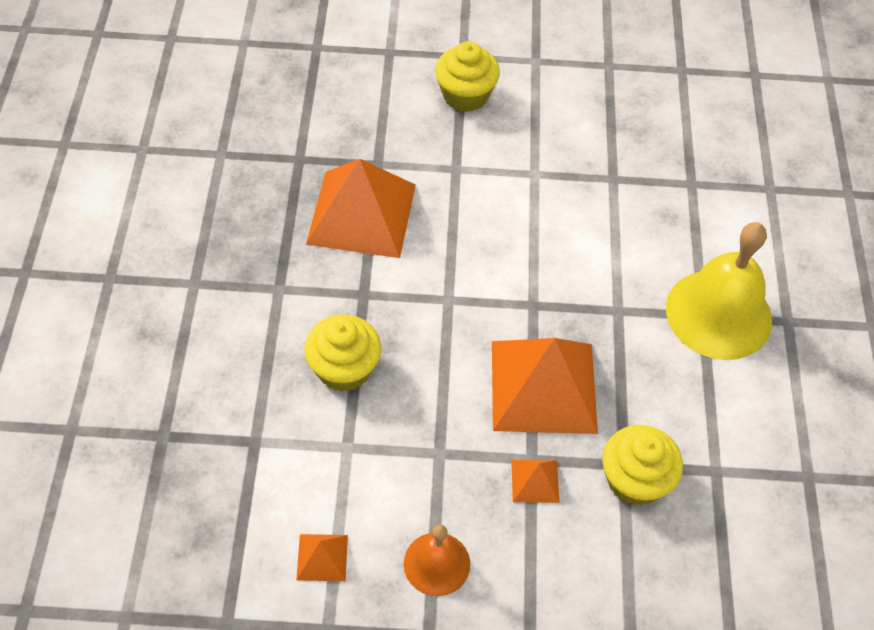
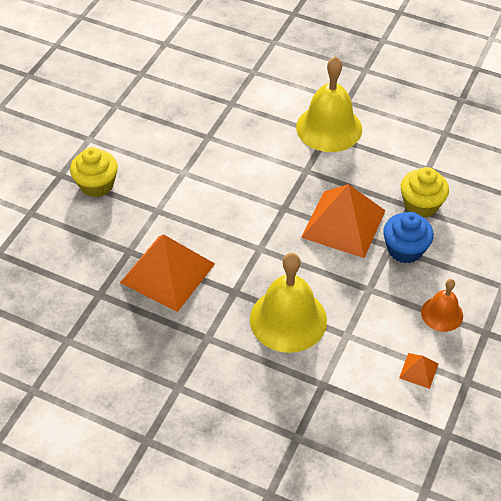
camera: 65 degrees left, 5 degrees down
(344, 369) = (288, 319): yellow cupcake -> yellow bell
(535, 480) = (405, 249): orange pyramid -> blue cupcake

